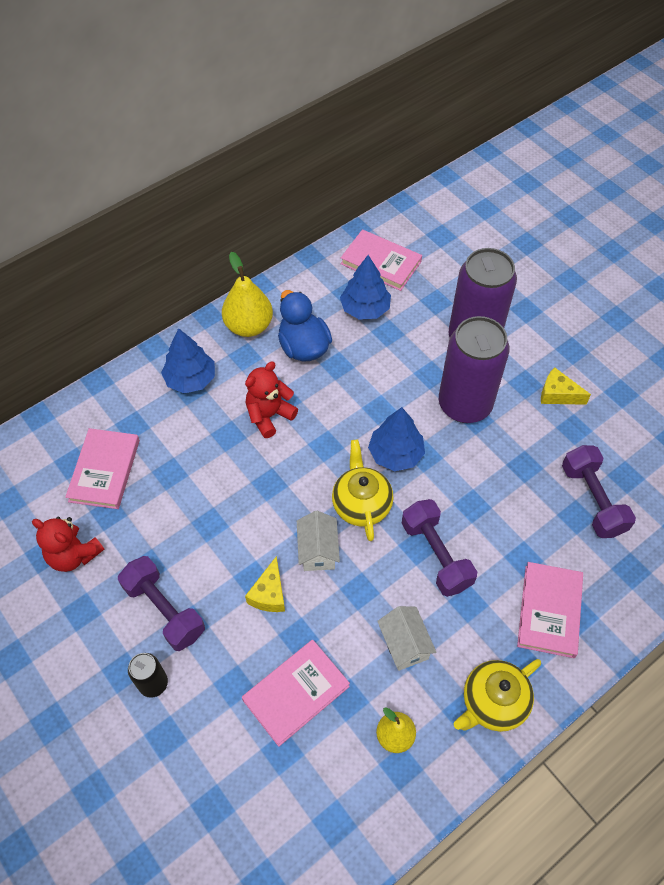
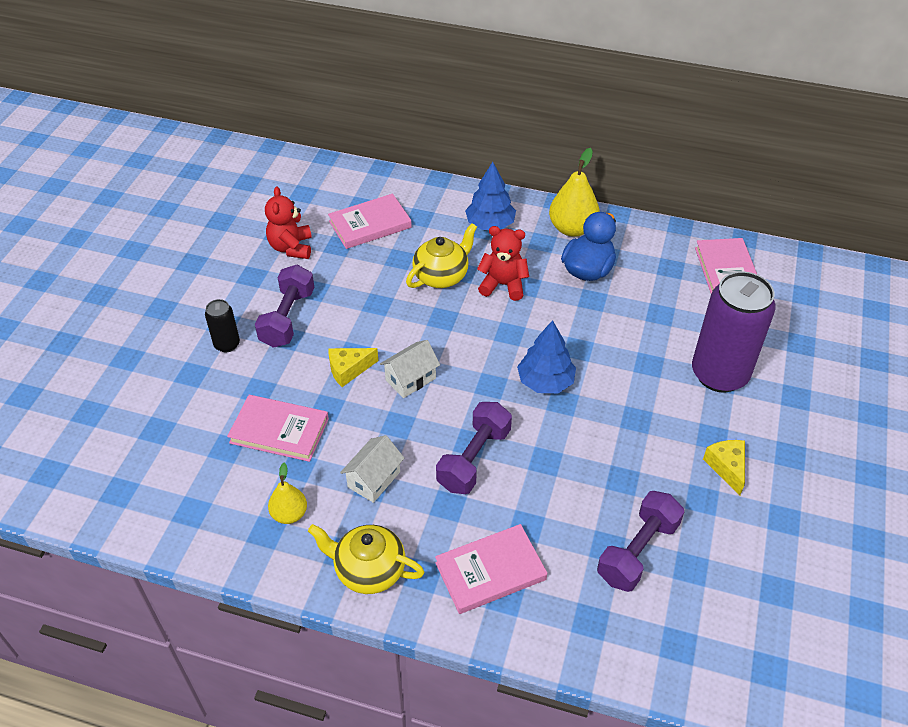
camera: 55 degrees right, 10 degrees down
(361, 504) = (476, 384): yellow teapot -> yellow teapot (441, 276)
(365, 308) = (668, 287): blue tree -> none
(465, 404) = (642, 403): purple can -> none

